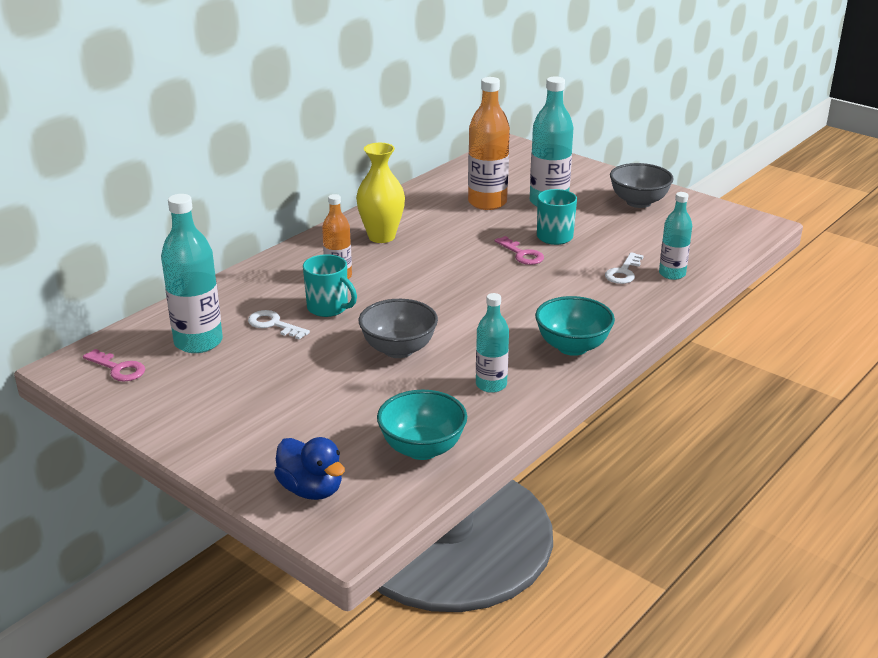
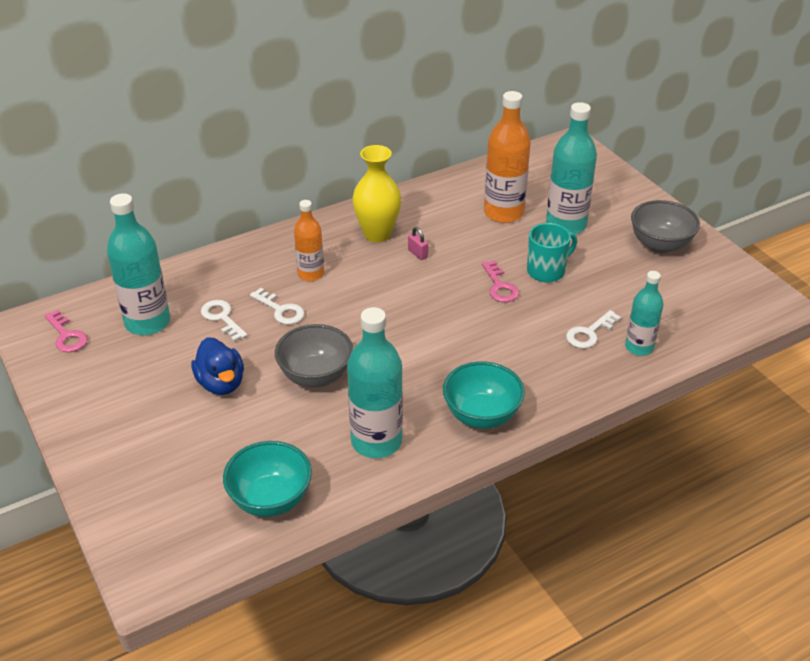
camera: 20 degrees right, 10 degrees up
(311, 489) = (149, 517): blue duck -> blue duck (221, 383)
(328, 308) = (281, 310): turquoise mug -> white key
(430, 244) = (417, 253): none -> pink padlock
(491, 385) = (376, 441): turquoise bottle -> turquoise bottle, size x1.64

